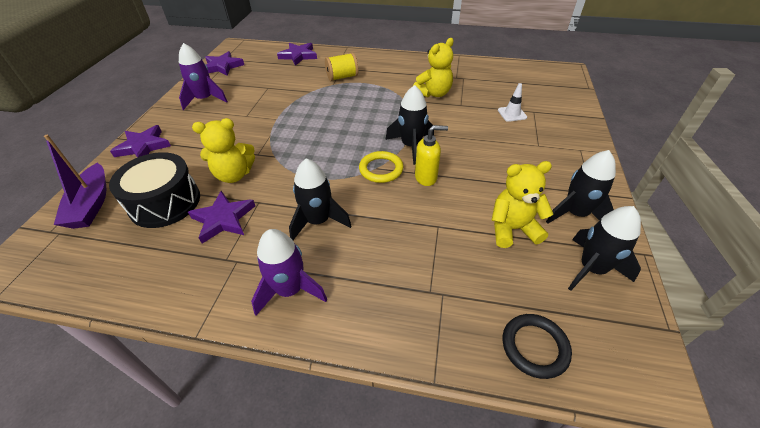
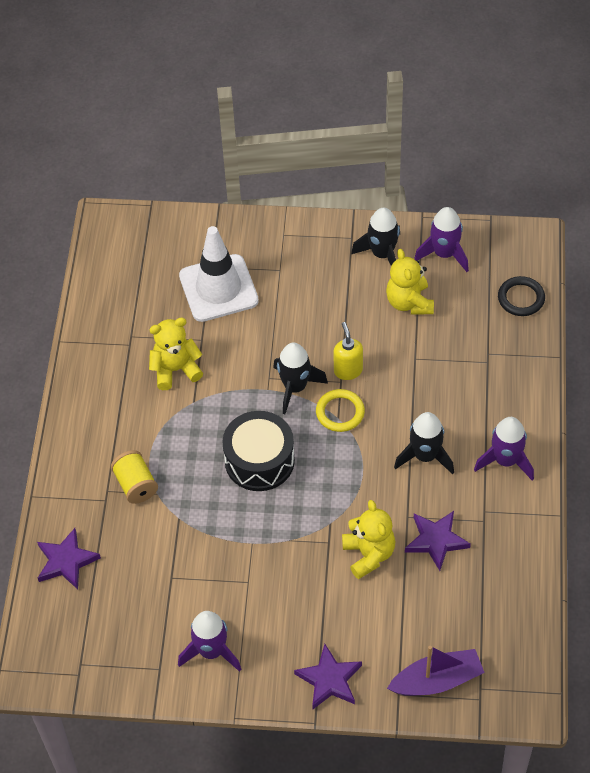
camera: 95 degrees left, 10 degrees up
(165, 202) = (422, 606): black drum -> black drum (259, 460)
(222, 66) = (107, 665): purple star -> none
(433, 93) = (175, 369): yellow teddy bear -> yellow teddy bear turned 60 degrees counterclockwise
(512, 114) = (218, 288): white traffic cone -> white traffic cone, size x2.38
(591, 269) = (444, 254): black rocket -> purple rocket

